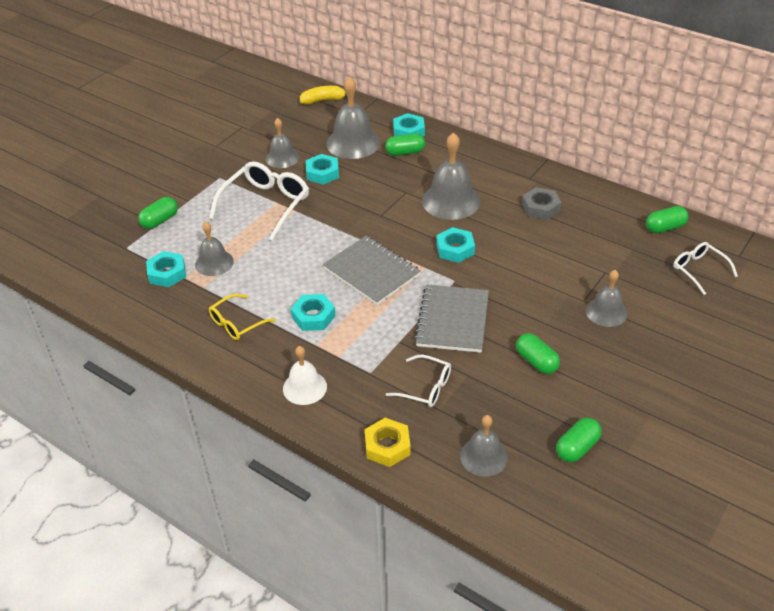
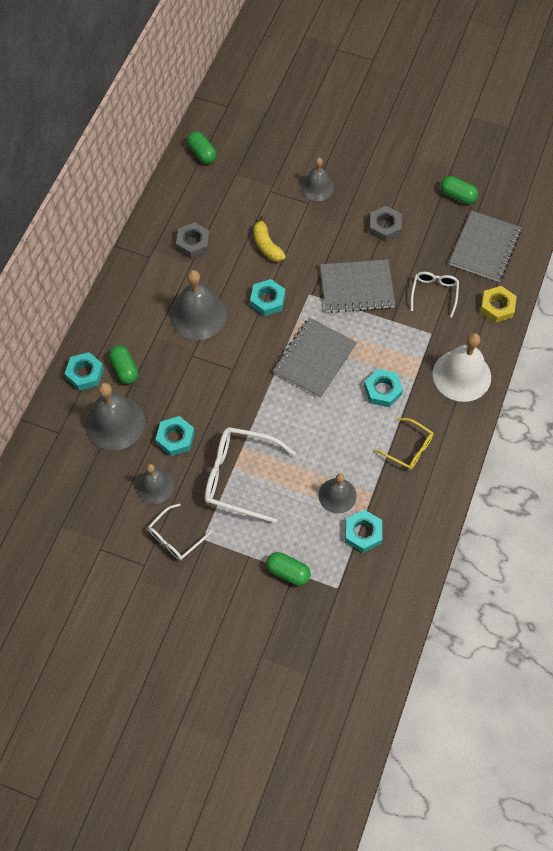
camera: 105 degrees left, 20 degrees up
(304, 387) = (461, 375): white bell -> white bell, size x1.62
(323, 100) = (33, 475): yellow banana -> yellow banana (267, 245)
(483, 456) = (484, 247): grey bell -> grey notebook
(536, 361) = (384, 226): green capsule -> grey nut
(699, 270) = (252, 131): white glasses -> white glasses (175, 537)

